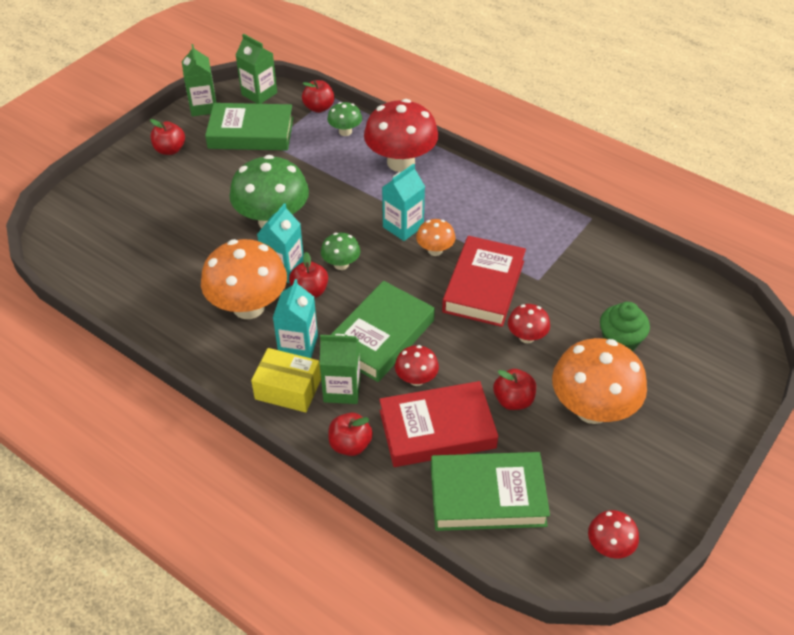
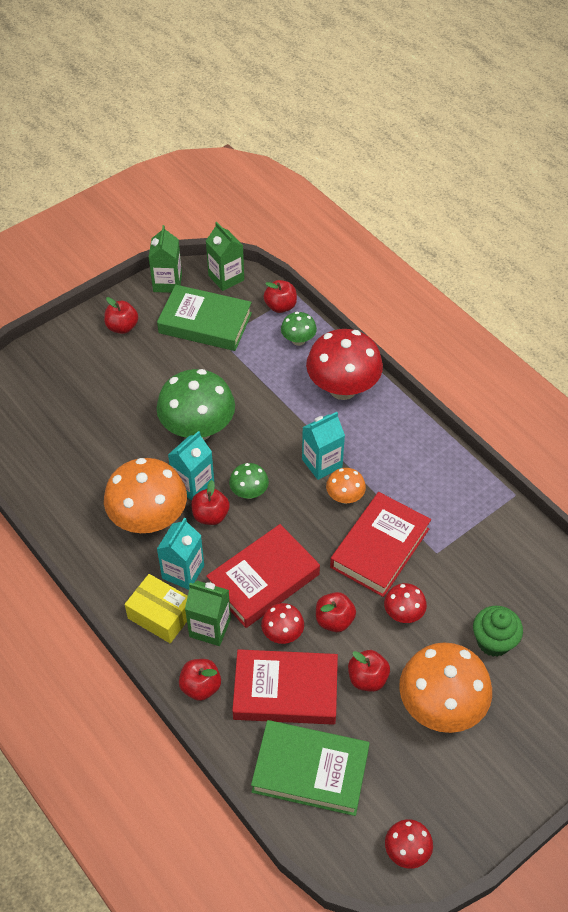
camera: 15 degrees right, 5 degrees up
(381, 336) = (263, 580): green book -> red book
(463, 356) = (334, 620): none -> red apple

